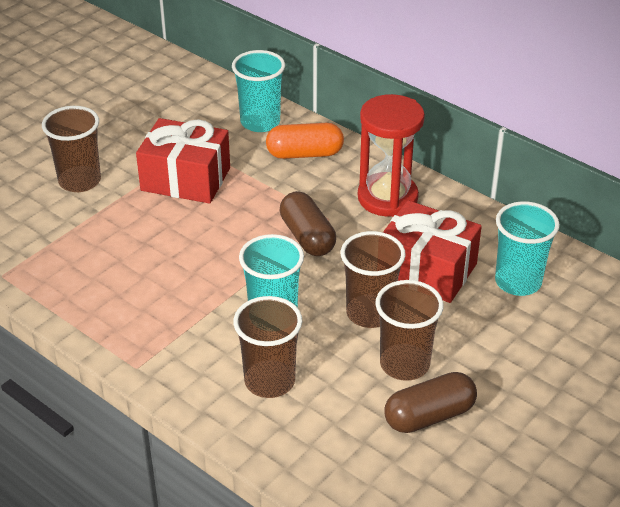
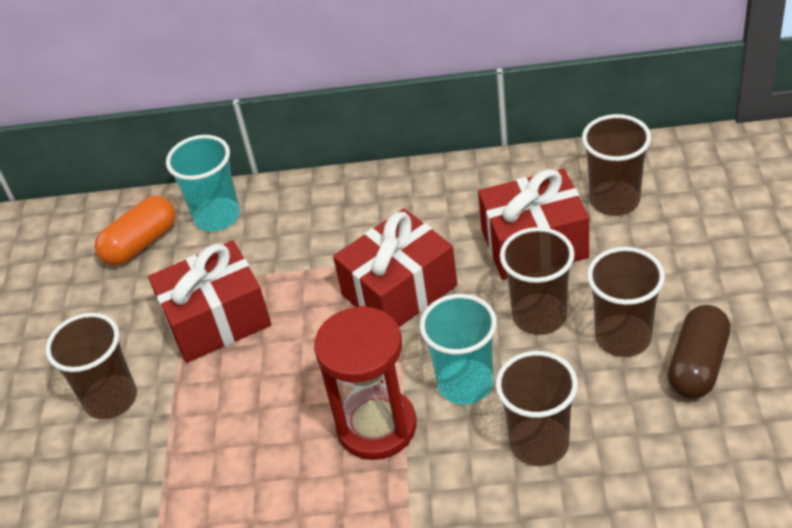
camera: 35 degrees left, 5 degrees up
(305, 154) = (297, 217): orange capsule -> orange capsule (141, 243)
(307, 237) = (399, 290): brown capsule -> red gift
(387, 198) = (420, 205): red hourglass -> red hourglass (376, 426)
(518, 282) = (614, 200): turquoise cup -> brown cup

